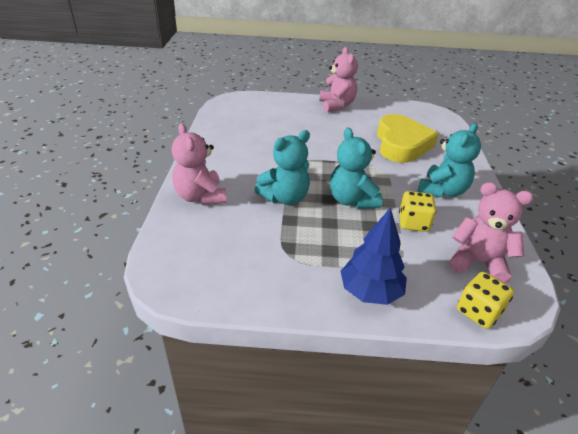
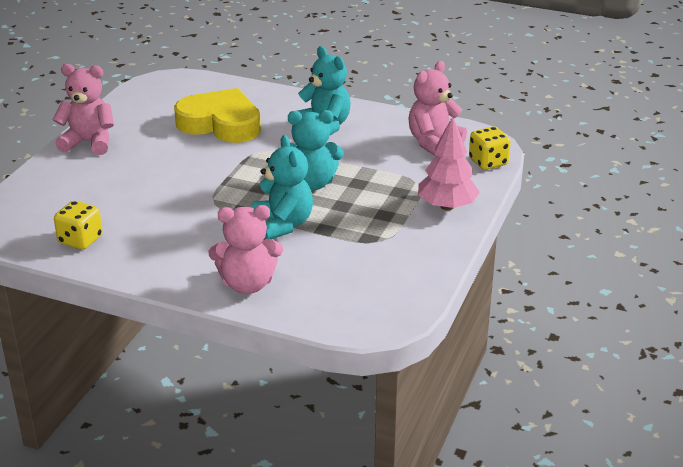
camera: 70 degrees left, 5 degrees down
(370, 292) = (447, 206): blue tree -> pink tree
(413, 223) = (366, 158): yellow dice -> yellow dice (80, 240)

